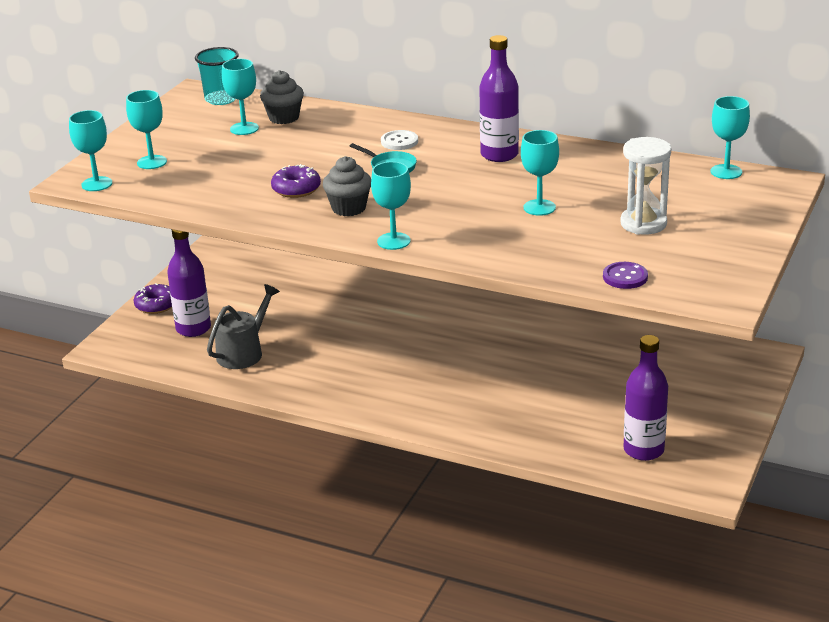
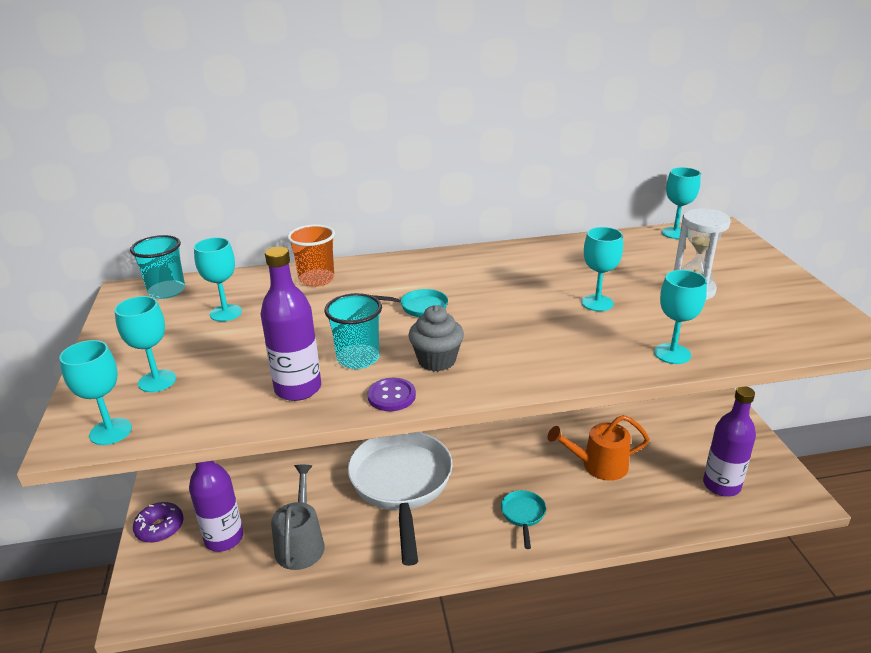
camera: 35 degrees left, 0 degrees up
(284, 118) = (255, 291): grey cupcake -> none
(296, 189) = (358, 358): purple donut -> turquoise cup
(341, 121) = (316, 279): none -> orange cup
(360, 344) = (401, 485): none -> white pan
(393, 241) = (526, 380): turquoise goblet -> turquoise goblet (672, 354)
(399, 141) = (395, 282): white button -> none
(434, 401) = (523, 515): none -> turquoise pan
(499, 155) = (496, 268): purple bottle -> purple bottle (298, 388)
(549, 393) = (599, 465): none -> orange watering can
(625, 277) = (760, 341): purple button -> purple button (391, 396)

